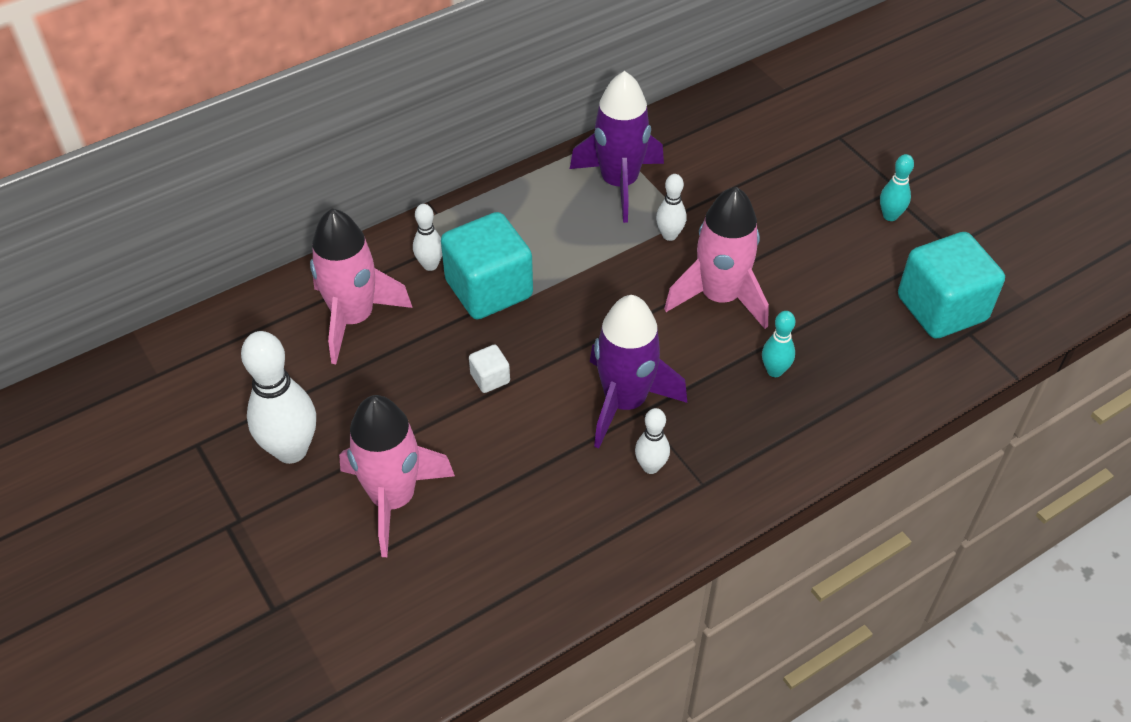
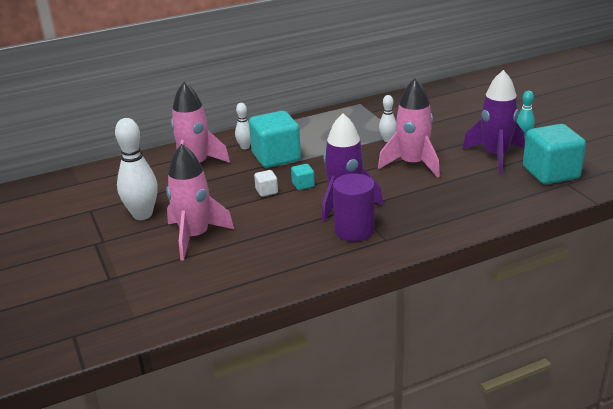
camera: 10 degrees right, 20 degrees down
(548, 359) = (303, 185): none -> turquoise cube
(619, 183) = (362, 120): purple rocket -> purple rocket (495, 156)
(650, 467) = (354, 230): white bowling pin -> purple cylinder
(774, 371) = (440, 194): turquoise bowling pin -> none

